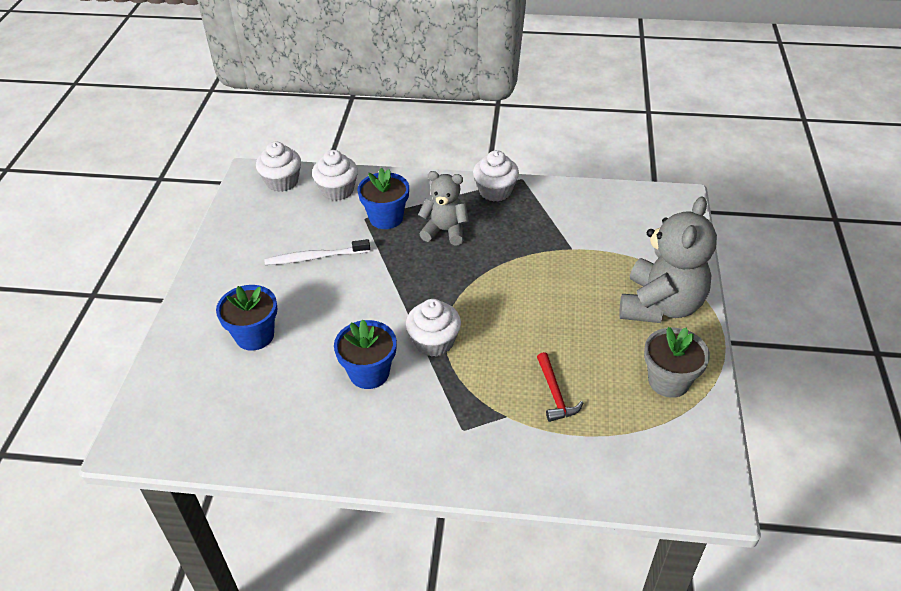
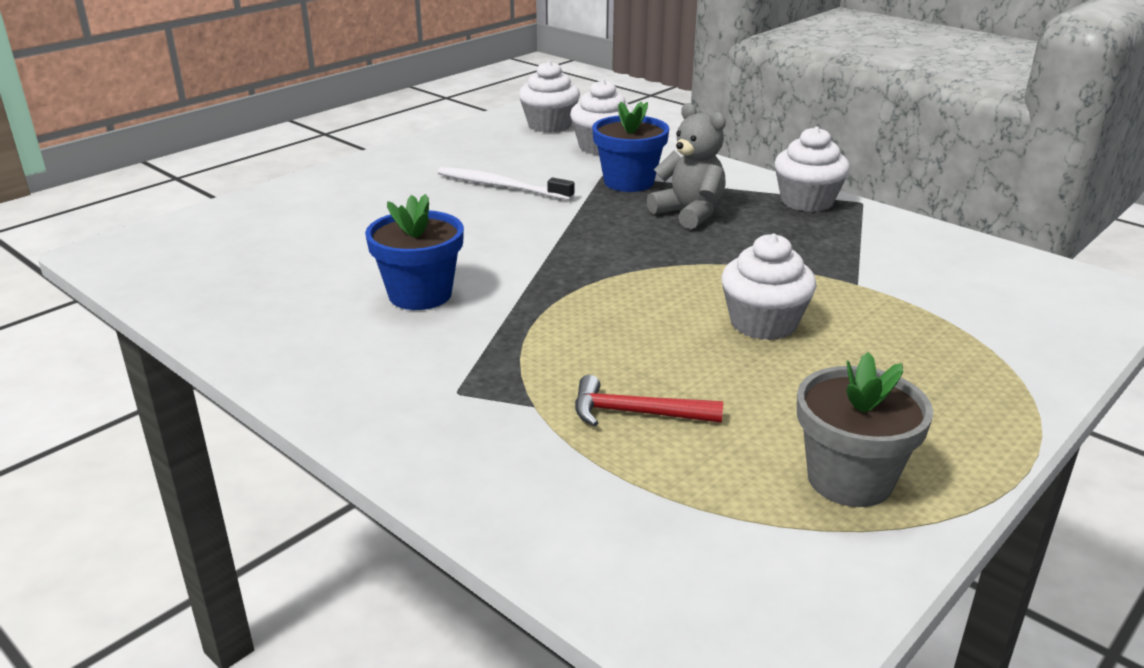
camera: 35 degrees right, 15 degrees down
(254, 336) = (346, 221): blue flower pot -> none
(434, 342) = (538, 299): white cupcake -> white cupcake (763, 323)
(555, 394) = (636, 413): red hammer -> red hammer turned 75 degrees clockwise
(660, 305) = (940, 390): grey teddy bear -> none

